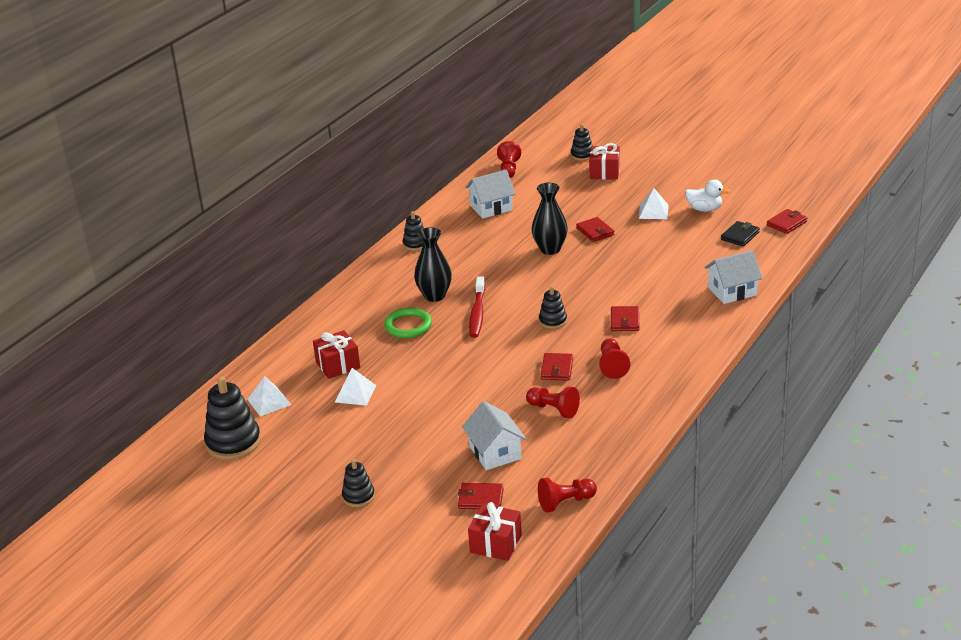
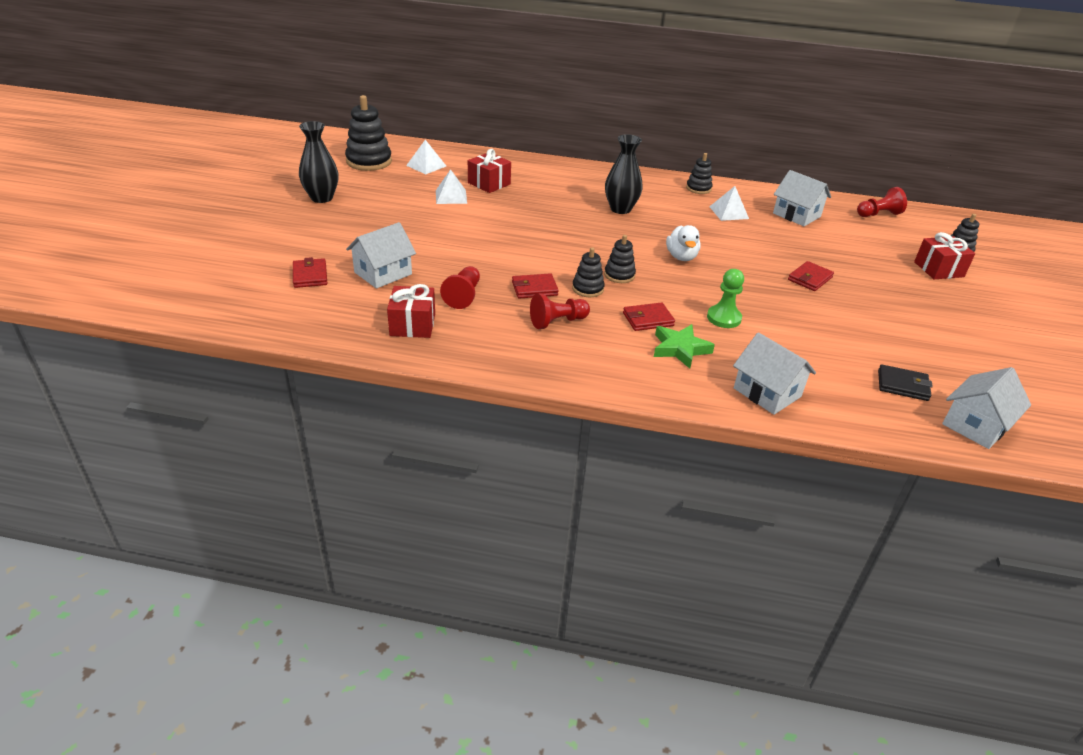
camera: 65 degrees right, 5 degrees up
(358, 496) = (306, 219): black stacking toy -> black stacking toy (588, 289)
(408, 326) = (564, 204): green ring -> none
(477, 313) = (606, 233): red toothbrush -> none
(495, 543) = (243, 292): red gift -> red gift (412, 325)
(550, 249) = (750, 256): black vase -> black vase (322, 198)
(565, 502) = (309, 323): red pawn -> none
(635, 285) = (723, 318): none -> green pawn
(653, 211) = (891, 312): white pyramid -> white pyramid (728, 212)
(669, 315) = (680, 349): none -> green star
(704, 209) = (936, 349): white duck -> white duck (681, 257)
(787, 223) = (975, 425): red wallet -> white house

